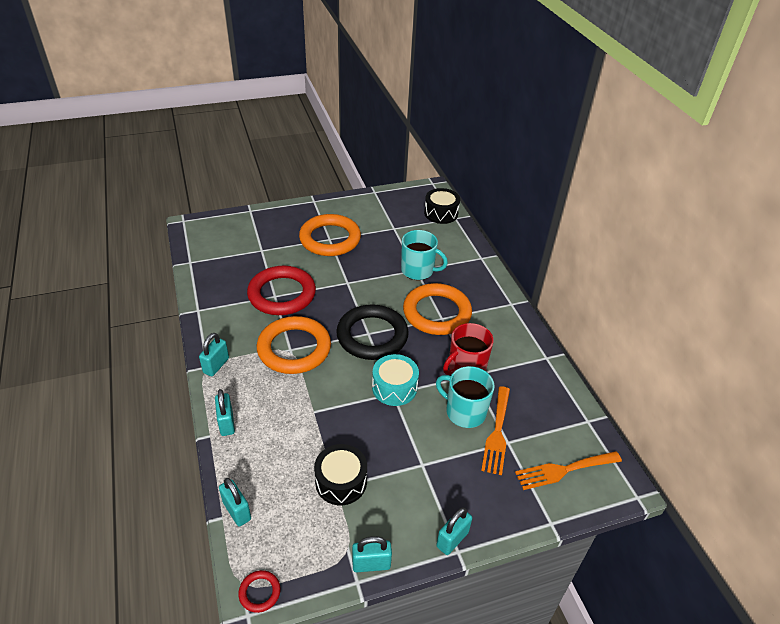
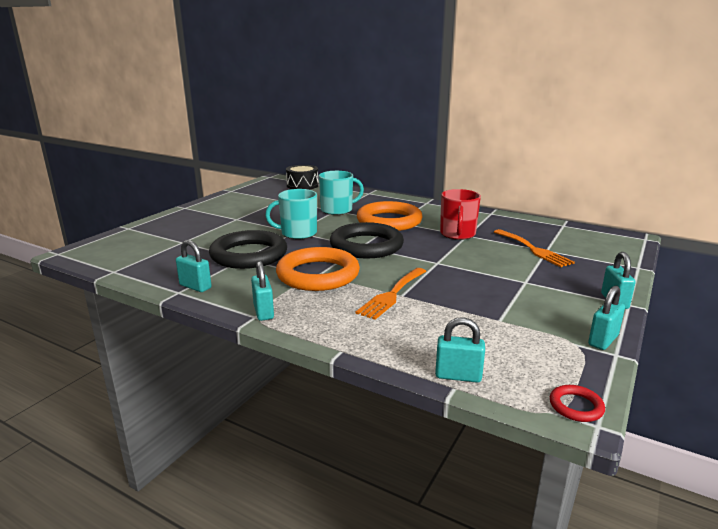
camera: 40 degrees left, 20 degrees down
(226, 423) = (342, 336): turquoise padlock -> turquoise padlock (195, 287)
(282, 294) = (249, 255): red ring -> black ring
(330, 239) = (237, 218): orange ring -> none
(341, 482) = (496, 316): black drum -> none
(394, 387) = (433, 260): turquoise drum -> none
(464, 412) = (497, 250): turquoise mug -> turquoise mug (298, 233)
(563, 470) = (596, 246): orange fork -> orange fork (392, 295)

